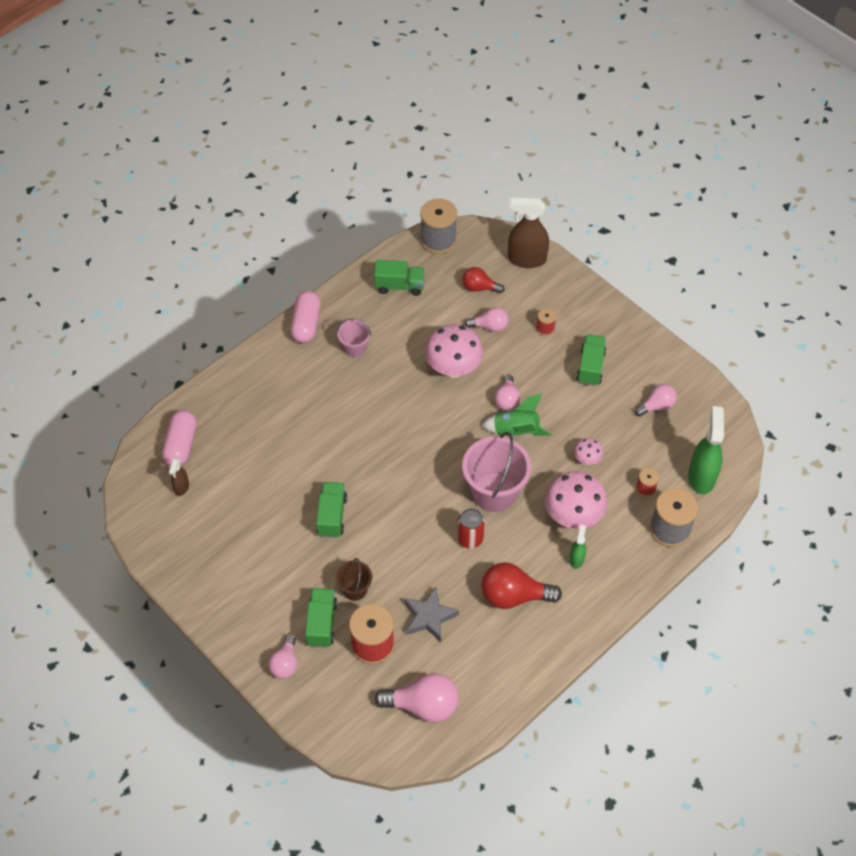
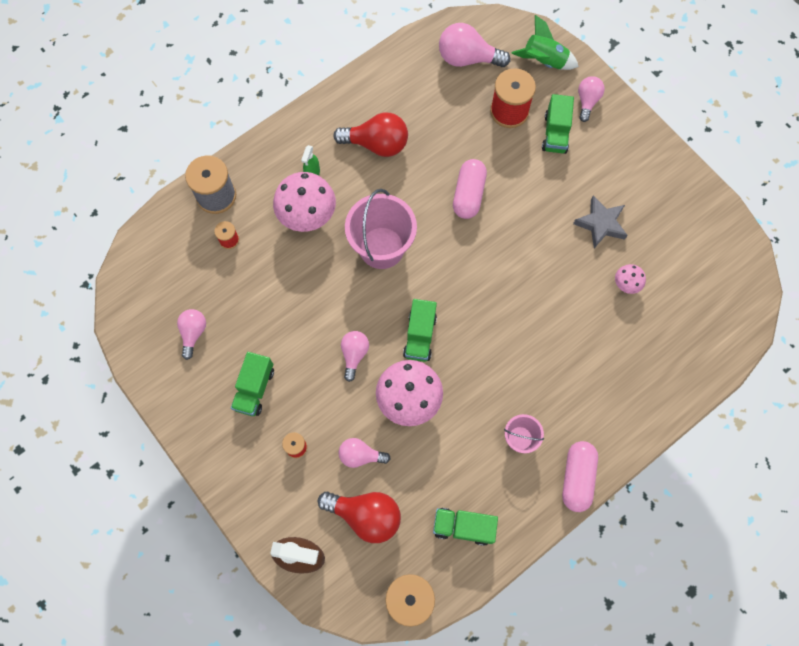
camera: 175 degrees left, 15 degrees up
(181, 445) = (707, 328): pink capsule -> pink capsule (468, 194)
(181, 487) = (700, 279): brown spray bottle -> none
(332, 516) = (546, 236): green truck -> green truck (420, 336)
(355, 589) = (524, 162): brown bucket -> none
(429, 617) = (457, 131): grey star -> grey star (601, 224)
(470, 539) = (411, 201): red can -> none
(479, 287) = (365, 515): red light bulb -> red light bulb, size x1.64
(516, 431) = (350, 315): green rocket -> green rocket (544, 61)
(587, 459) = (281, 276): pink mushroom -> pink mushroom (626, 284)
(657, 406) = (193, 333): pink light bulb -> pink light bulb turned 120 degrees clockwise
(701, 477) = (169, 247): green spray bottle -> none

